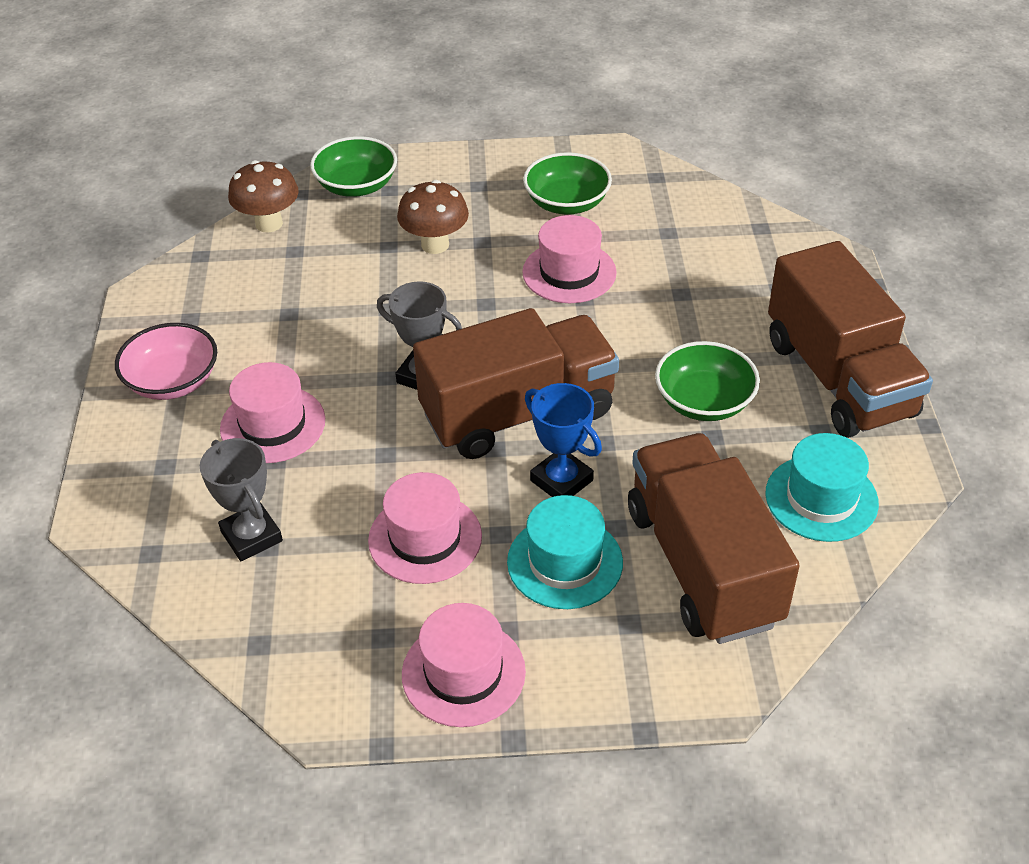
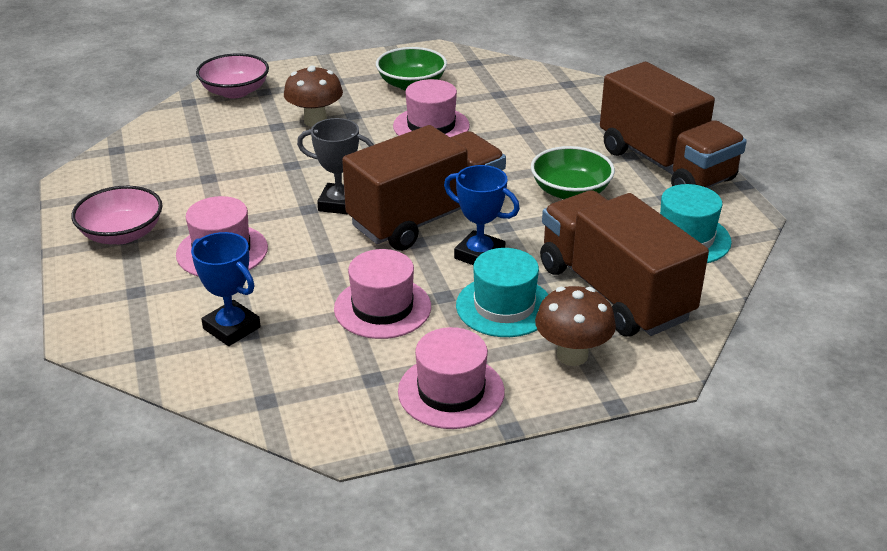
camera: 15 degrees left, 10 degrees down
(251, 536) = (231, 328): grey trophy -> blue trophy
(269, 223) = (169, 123): brown mushroom -> brown mushroom (572, 355)
(356, 185) = (235, 91): green bowl -> pink bowl

